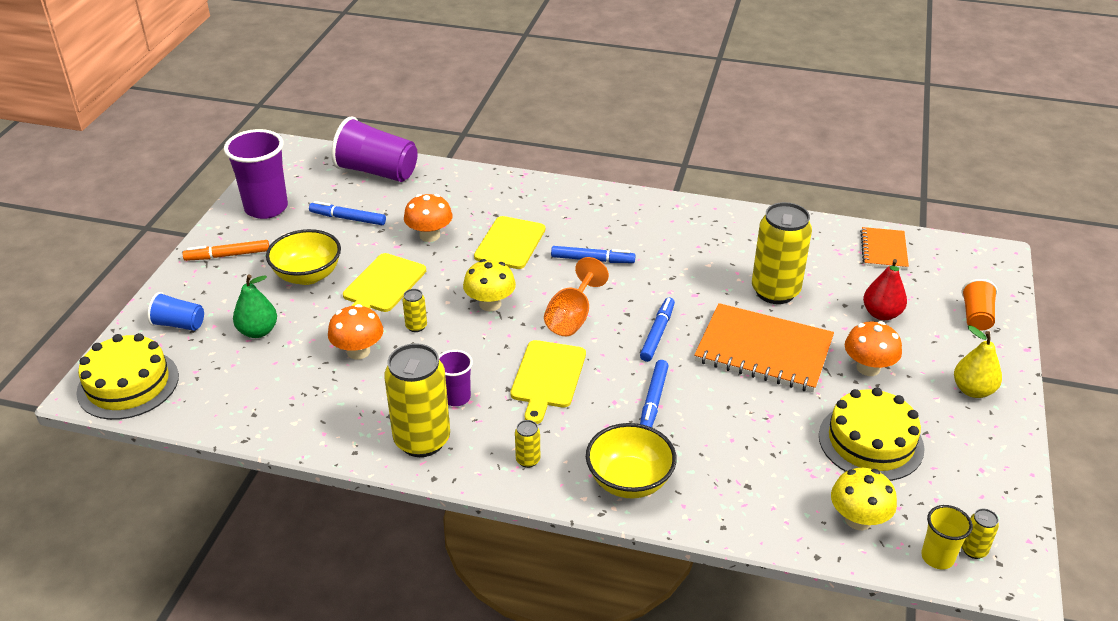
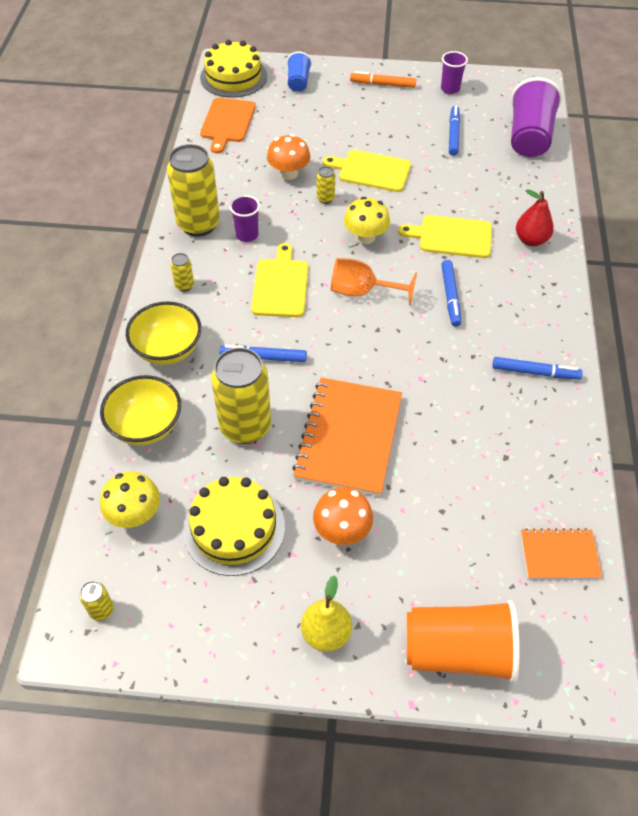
camera: 80 degrees right, 15 degrees up
(227, 255) = (382, 84): orange marker -> orange marker turned 60 degrees counterclockwise
(228, 398) = (227, 122): none -> orange cutting board
(258, 331) = (299, 119): green pear -> none
(266, 208) = (450, 89): purple cup -> purple cup, size x0.54
(307, 275) = (371, 129): yellow bowl -> yellow bowl (146, 426)
(429, 235) = (448, 185): orange mushroom -> none
(548, 377) = (280, 285): yellow cutting board -> yellow cutting board turned 90 degrees clockwise
(657, 333) = (354, 353): blue marker -> blue marker (535, 372)
(775, 291) = (445, 446): yellow can -> yellow can (245, 426)
(881, 314) = (435, 547): red pear -> red pear (531, 240)
(937, 557) = (92, 577): yellow cup -> none
(976, 317) = (458, 651): orange cup -> orange cup, size x1.86

